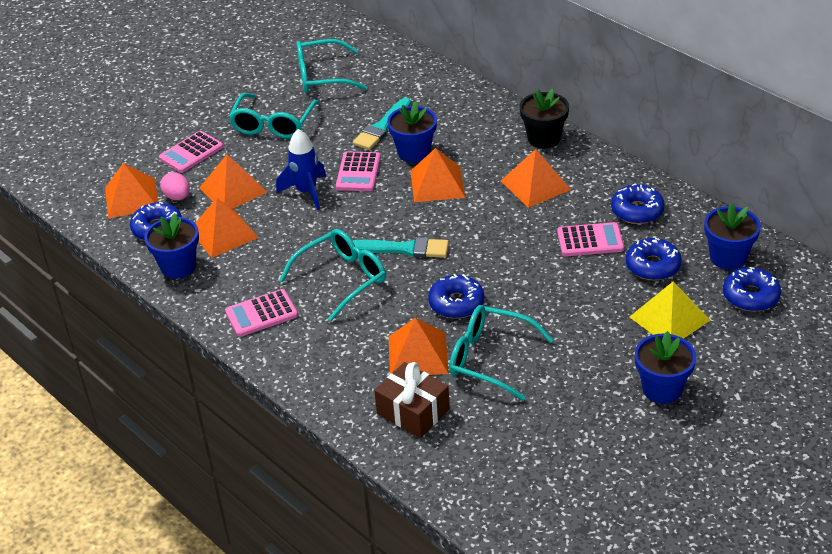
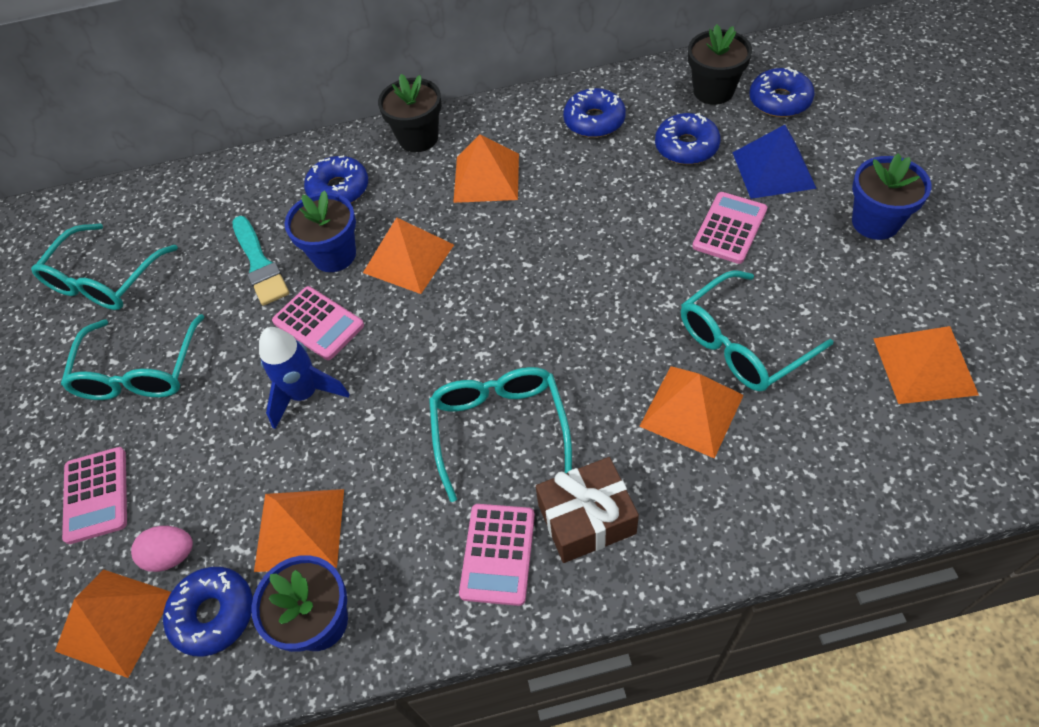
camera: 55 degrees left, 15 degrees up
(233, 189) = (222, 476): orange pyramid -> orange pyramid (924, 365)
(273, 125) = (140, 372): turquoise glasses -> turquoise glasses turned 45 degrees clockwise
(405, 249) = (496, 339): turquoise brush -> none
(413, 411) = (789, 461): brown gift -> brown gift (586, 519)
(456, 303) = (628, 333): blue donut -> blue donut (339, 189)
(590, 240) = (611, 175): pink calculator -> pink calculator (729, 228)
(669, 318) = (773, 170): yellow pyramid -> blue pyramid
(728, 257) = (713, 91): blue flower pot -> black flower pot

